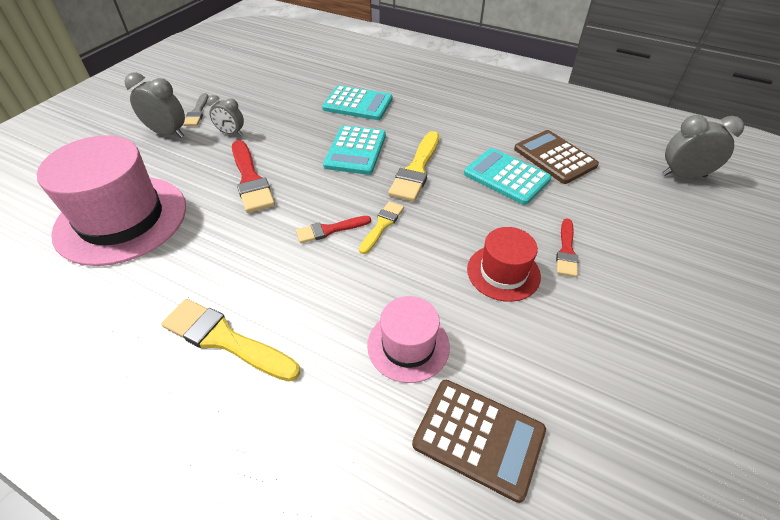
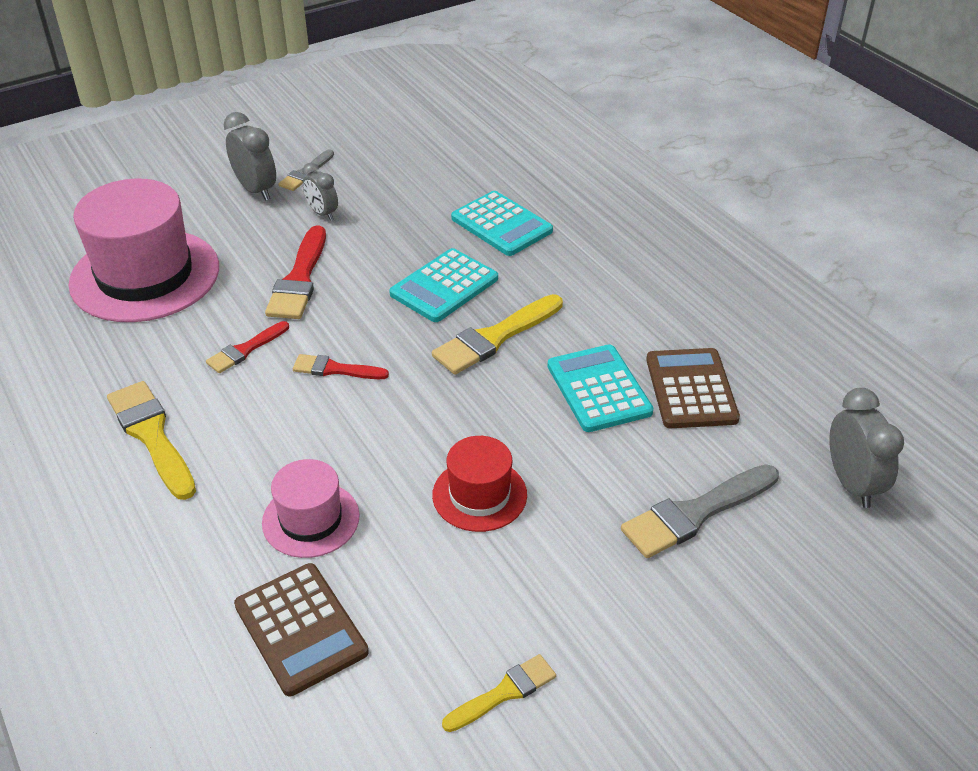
camera: 30 degrees right, 5 degrees down
(382, 225) = (395, 387): yellow brush -> yellow brush (504, 692)
(566, 251) = (579, 505): red brush -> red brush (245, 350)
(631, 226) = (695, 513): none -> grey brush
(683, 175) = (851, 484): grey clock -> grey clock turned 45 degrees clockwise

